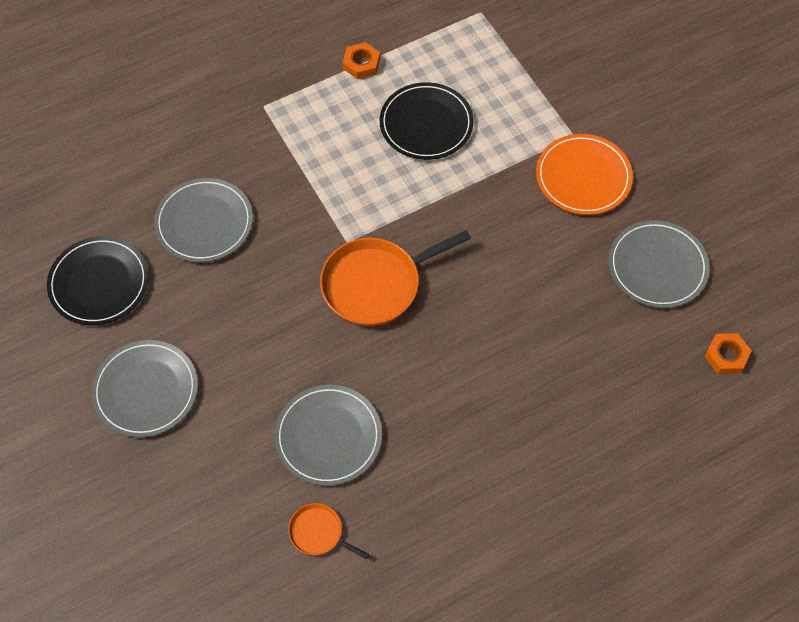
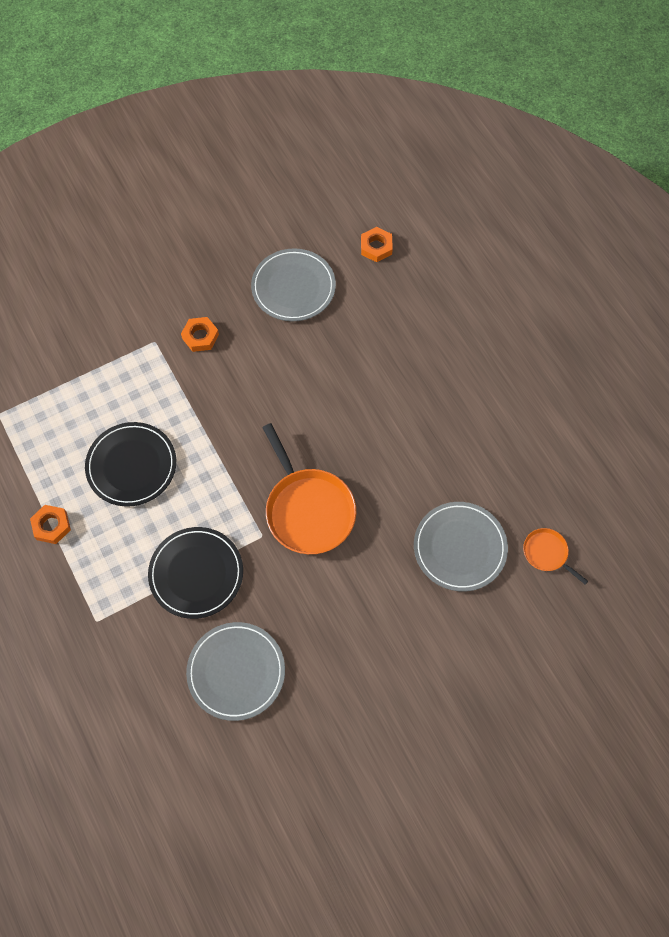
camera: 90 degrees left, 5 degrees up
(99, 283) = (304, 773): black plate -> black plate (196, 573)
(146, 390) = (421, 713): grey plate -> none
(318, 533) = (547, 553): orange pan -> orange pan turned 105 degrees clockwise
(583, 177) = (200, 336): orange plate -> orange nut

